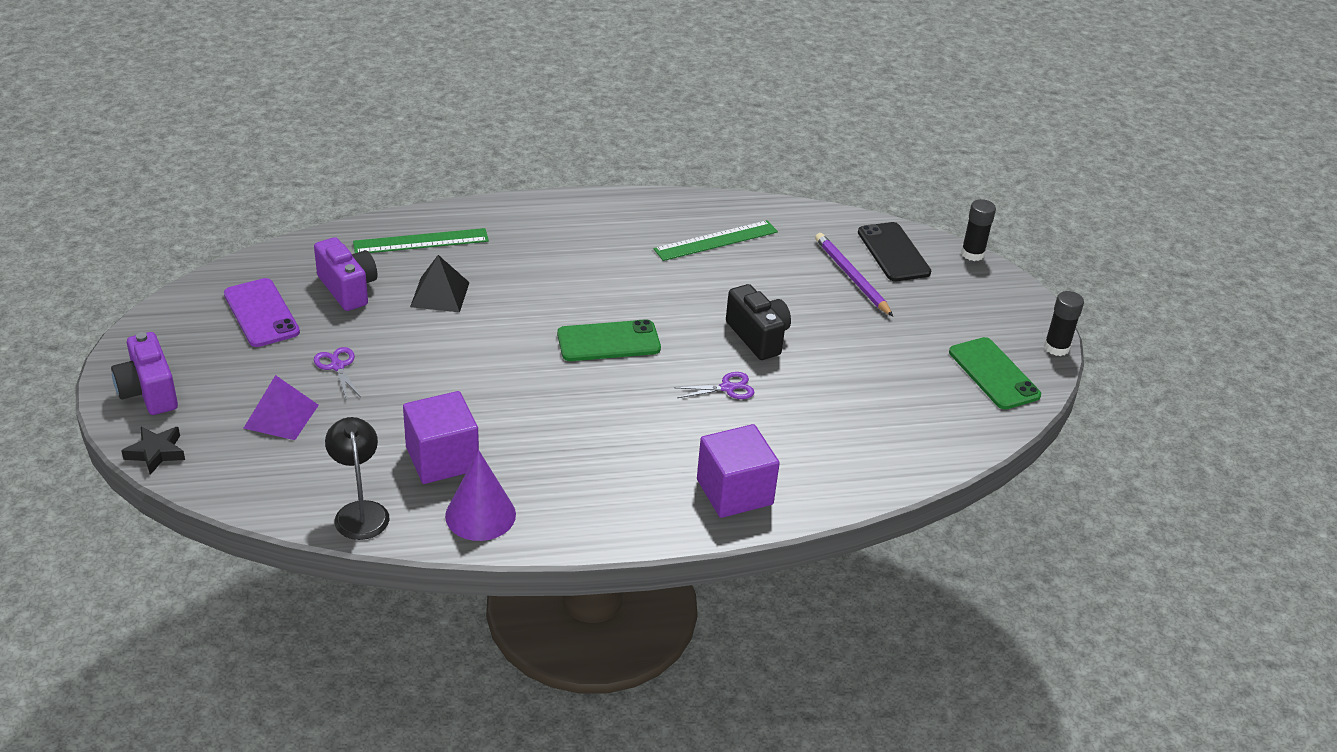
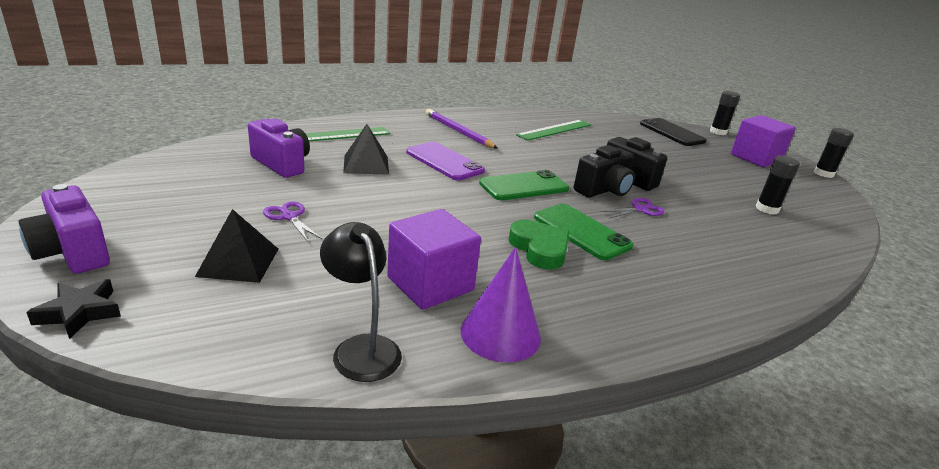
camera: 15 degrees left, 10 degrees down
(261, 313) = (200, 183): purple phone -> purple phone (444, 161)
(281, 416) = (238, 262): purple pyramid -> black pyramid
(572, 430) = (539, 249): none -> green heart
(704, 355) = (603, 190): none -> black camera
(734, 492) = (718, 283): purple cube -> purple cube (755, 158)
(851, 277) = (659, 144): purple pencil -> purple pencil (458, 131)
(898, 401) = (767, 209): none -> black glue stick
(994, 374) = (806, 189): green phone -> green phone (581, 231)

